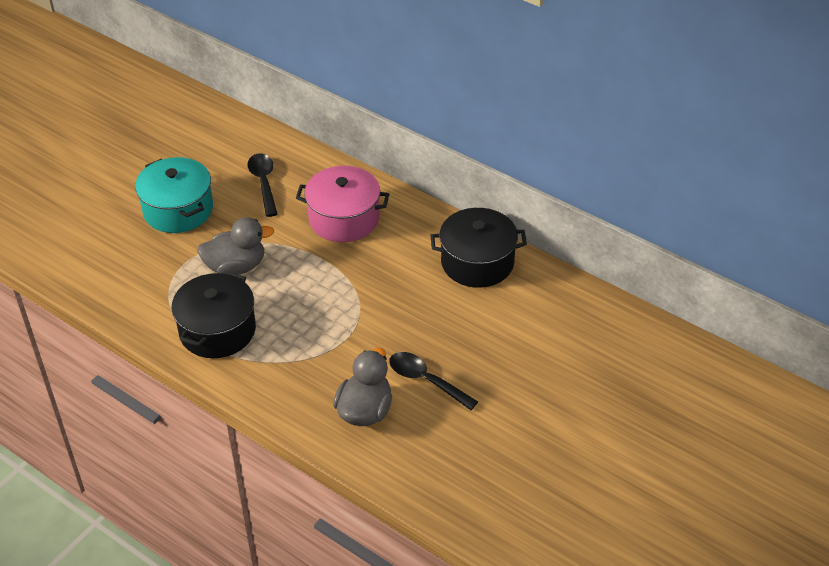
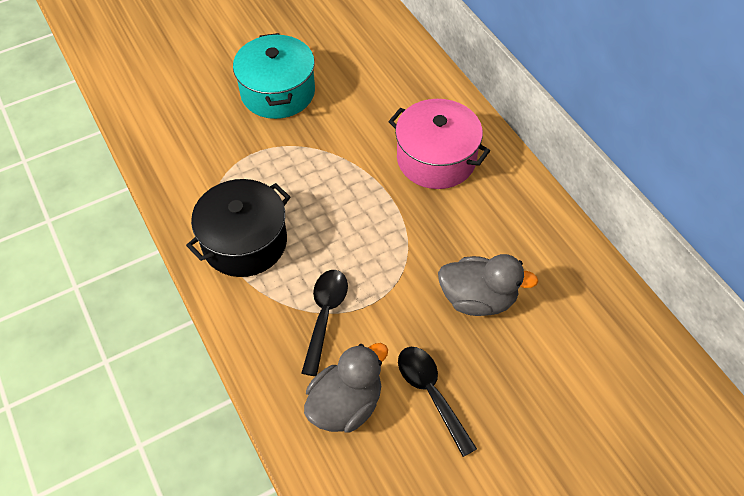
camera: 25 degrees right, 10 degrees up
(236, 266) = (300, 175): grey duck -> grey duck (478, 299)
(264, 183) = (375, 91): black spoon -> black spoon (325, 315)
(477, 262) = (557, 264): black pot -> none

